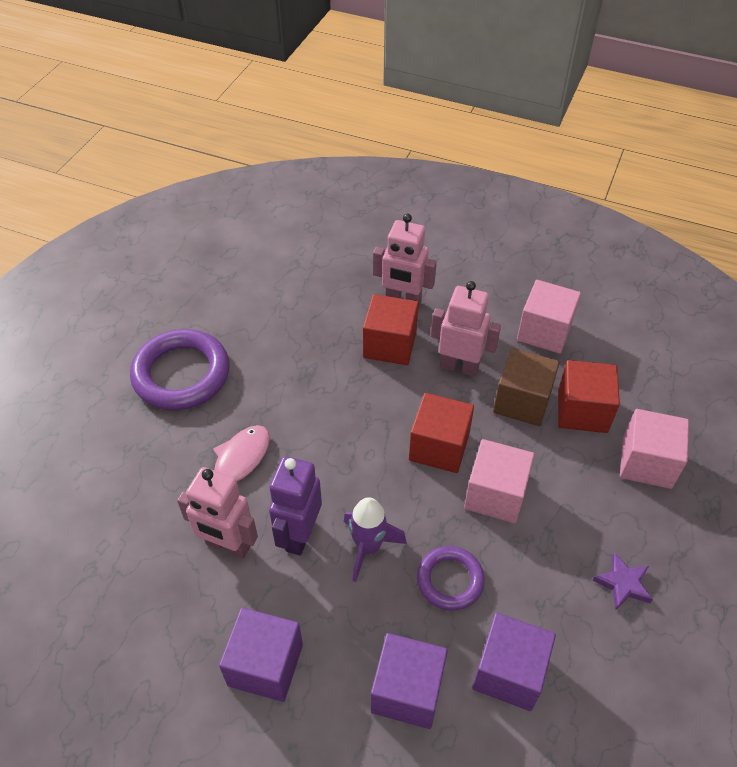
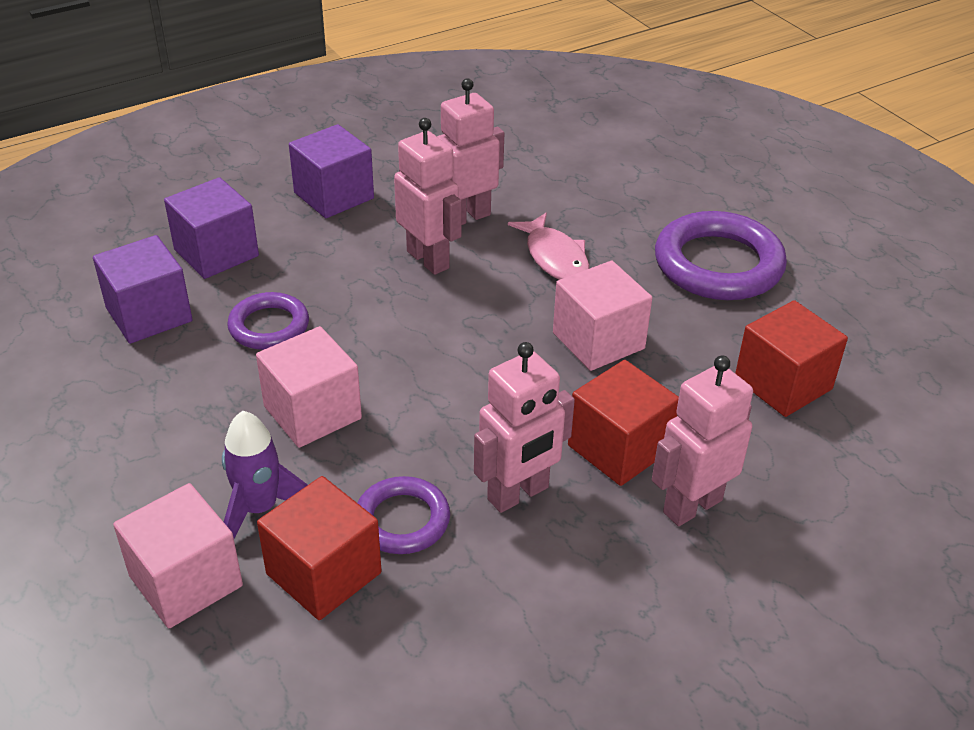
camera: 125 degrees right, 10 degrees down
(299, 535) = (428, 259): purple robot -> pink robot
(368, 547) = (365, 293): purple rocket -> purple rocket (259, 509)
(439, 447) = (420, 404): red cube -> red cube (783, 384)
(522, 401) = (402, 520): brown cube -> purple ring
(544, 331) = (493, 635): pink cube -> pink cube (598, 341)
(623, 583) = (105, 444): purple star -> none

